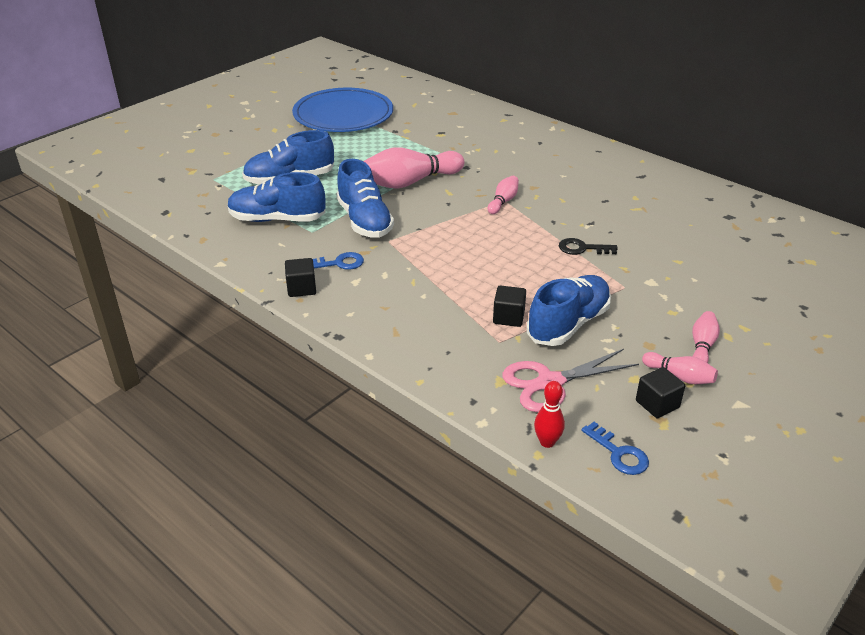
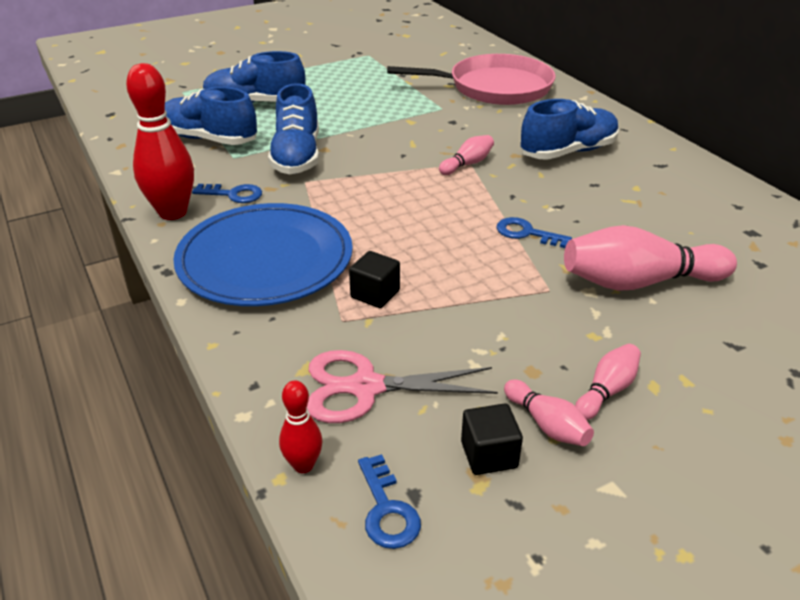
camera: 20 degrees right, 0 degrees up
(301, 288) = (173, 212): black cube -> red bowling pin
(343, 115) = (360, 52): blue plate -> blue plate (265, 259)
(410, 182) = (377, 127): pink bowling pin -> pink bowling pin (638, 282)
(478, 130) = (494, 87): none -> pink pan
(568, 324) = (443, 319): blue shoe -> blue shoe (568, 152)
(582, 248) = (526, 233): black key -> blue key

